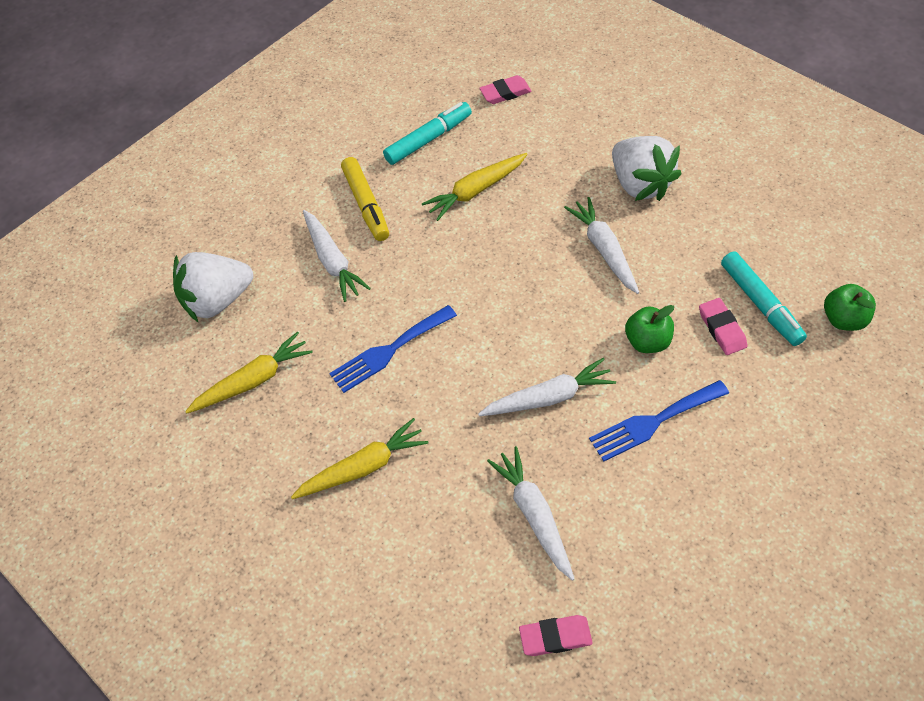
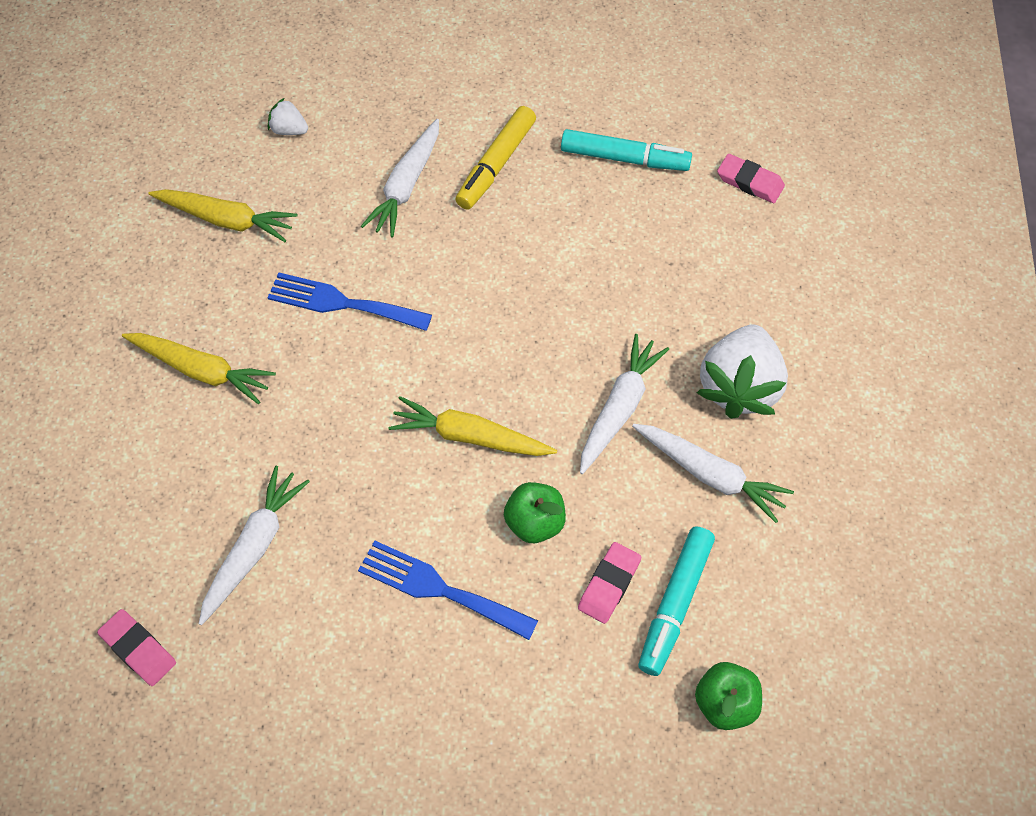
camera: 45 degrees right, 5 degrees up
(217, 300) = (289, 130): white strawberry -> white strawberry, size x0.46
(476, 191) = (595, 244): yellow carrot -> yellow carrot (470, 436)
(549, 397) = (395, 475): white carrot -> white carrot (710, 475)

